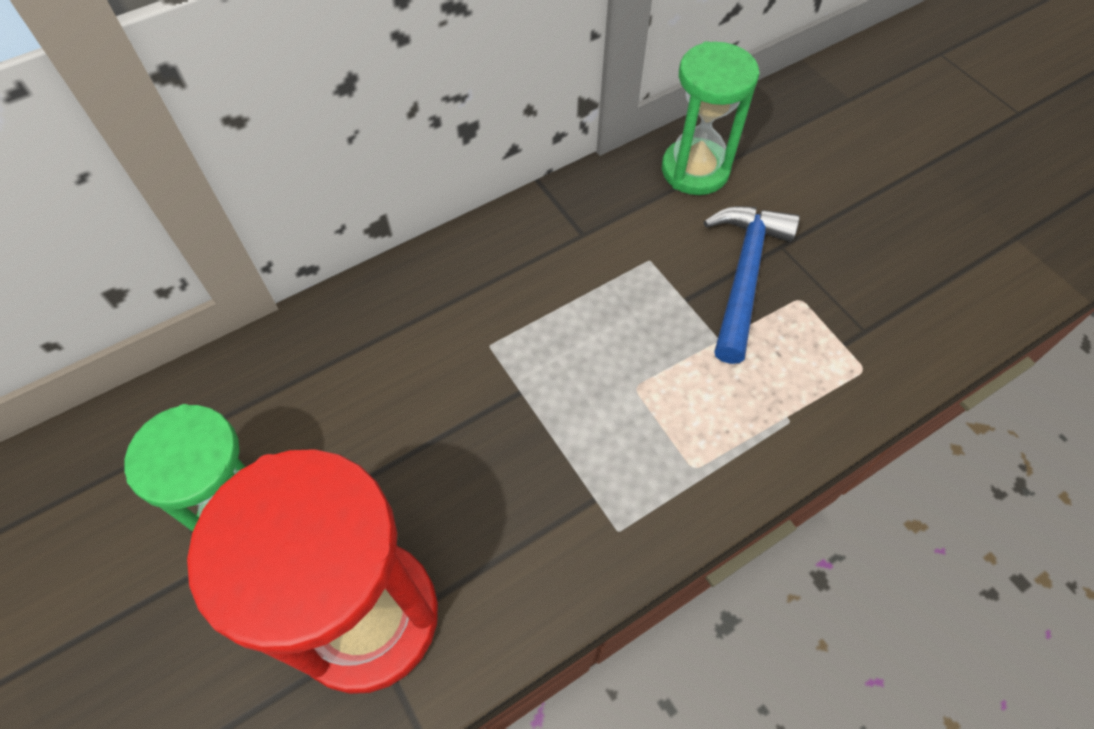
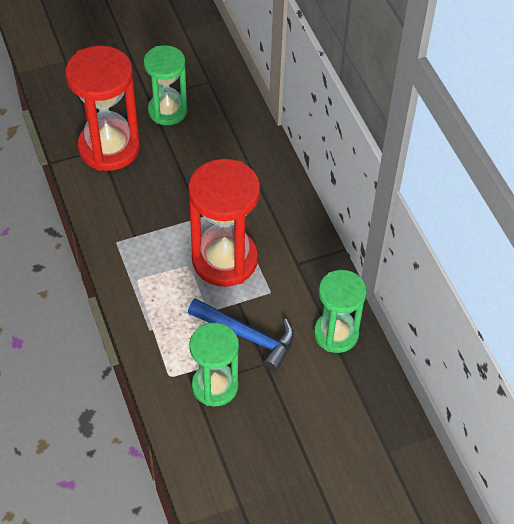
camera: 100 degrees right, 5 degrees down
(606, 334) = (224, 260): none -> red hourglass
(851, 302) = (215, 386): none -> green hourglass

